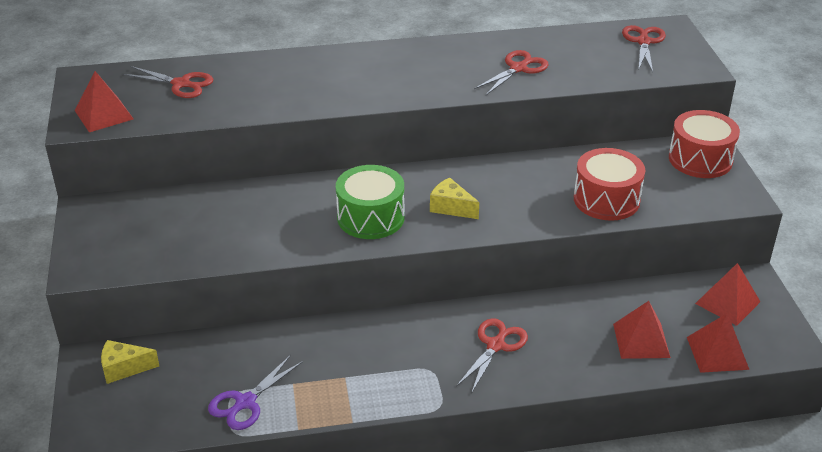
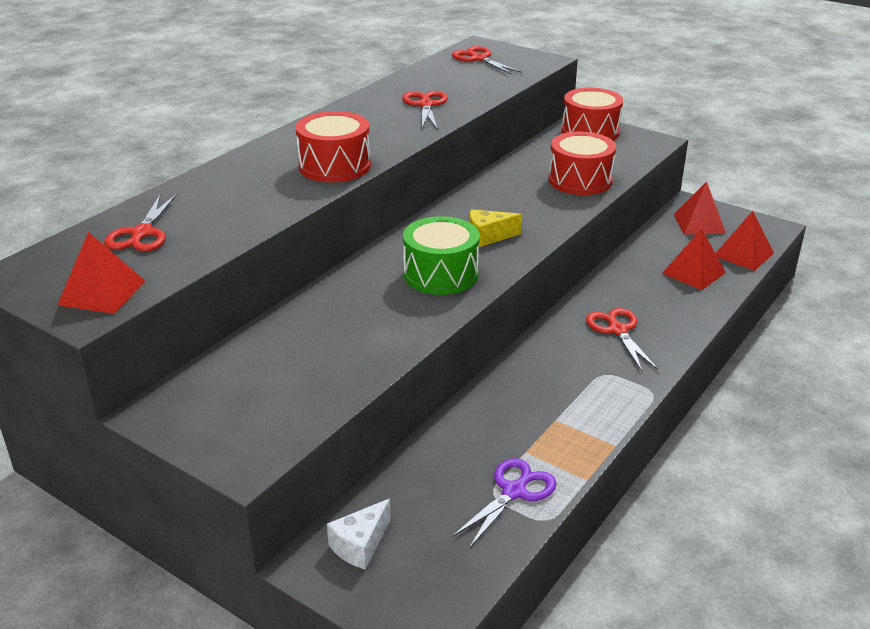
camera: 45 degrees left, 5 degrees down
(124, 368) = (360, 545): yellow cheese -> white cheese
(181, 84) = (142, 233): red scissors -> red scissors turned 120 degrees clockwise
(245, 402) = (514, 492): purple scissors -> purple scissors turned 135 degrees counterclockwise
(365, 91) = (335, 166): none -> red drum

